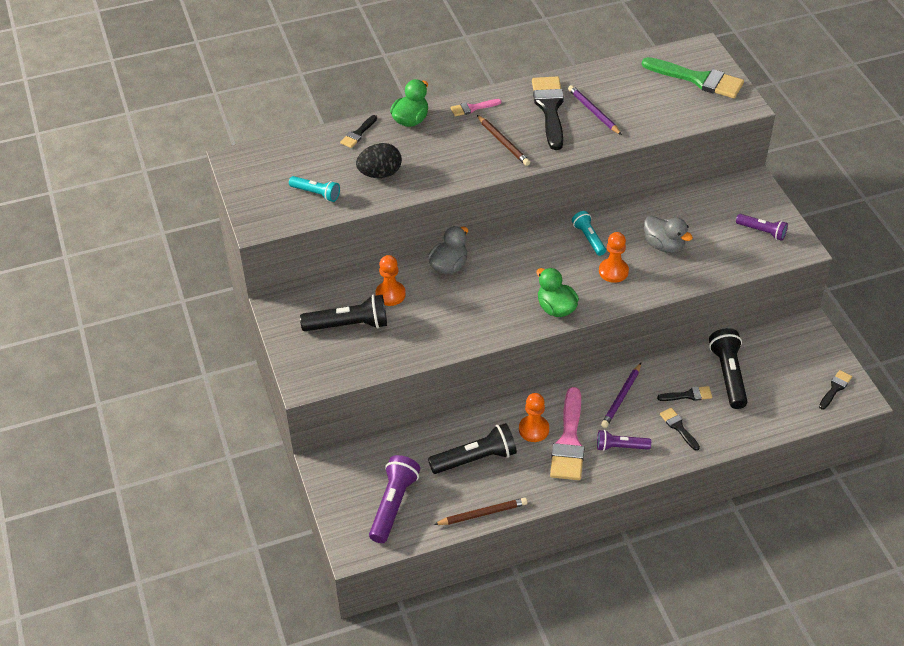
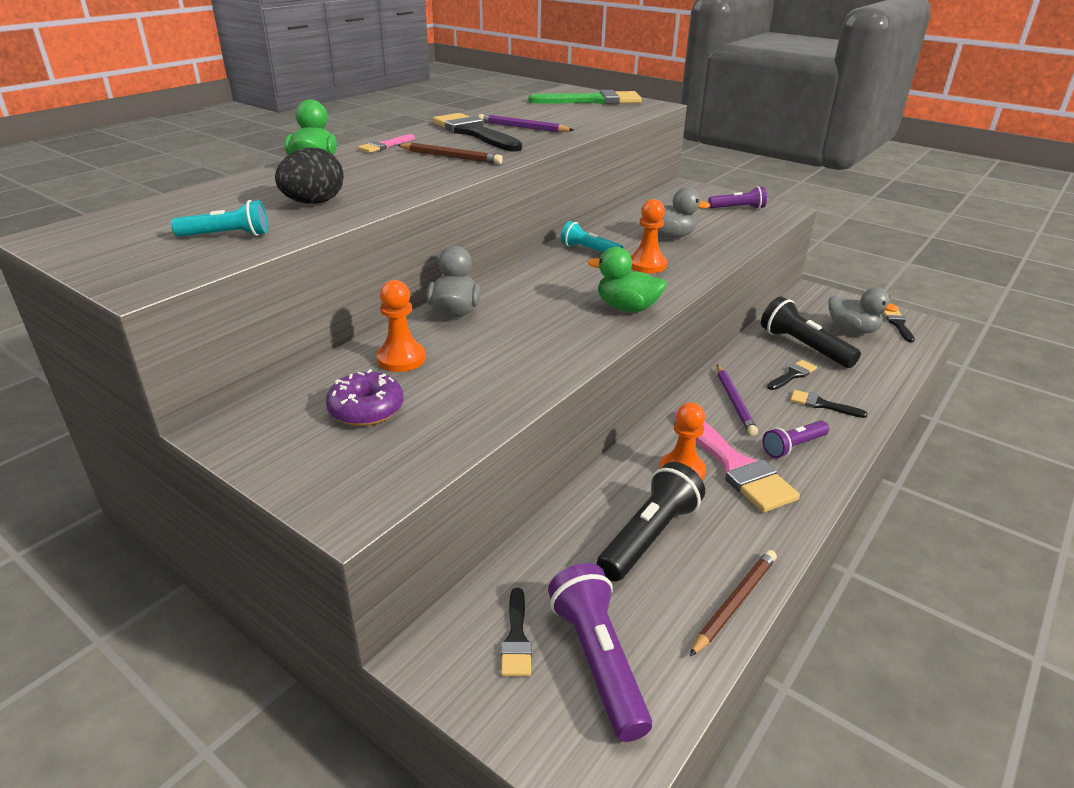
camera: 35 degrees left, 15 degrees down
(348, 325) = (366, 409): black flashlight -> purple donut
(358, 134) = (249, 183): black brush -> black brush (516, 638)
(789, 377) = (852, 330): none -> grey duck

